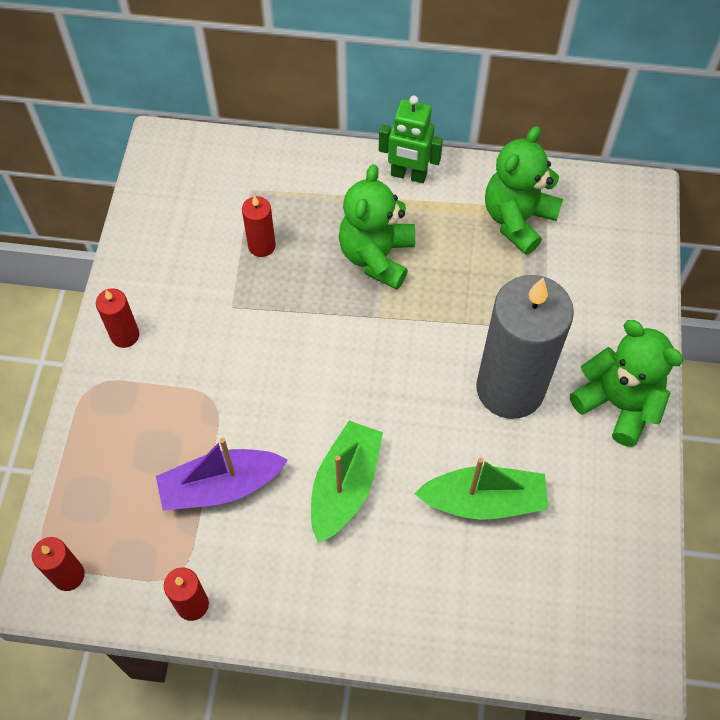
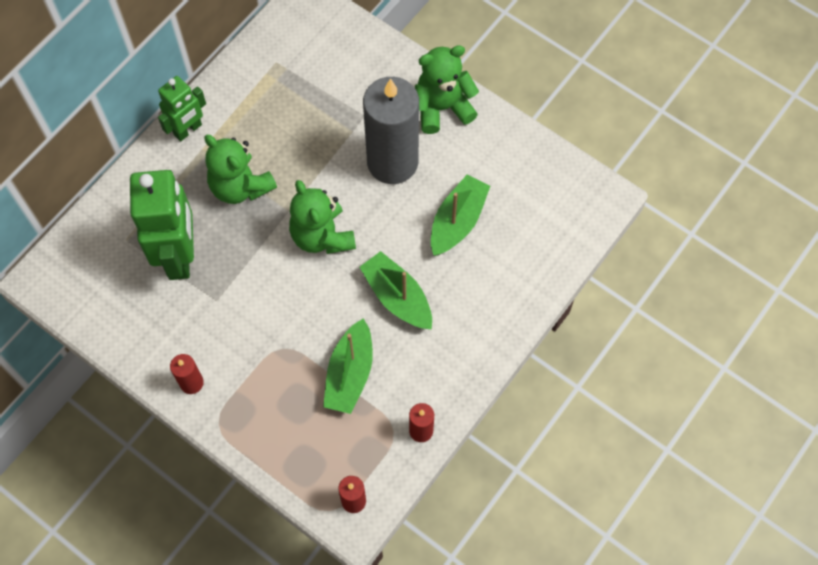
camera: 60 degrees left, 5 degrees up
(221, 486) = (350, 374): purple boat -> green boat
(262, 246) = (179, 255): red candle -> green robot
(517, 220) = (272, 84): green teddy bear -> green teddy bear (322, 236)

